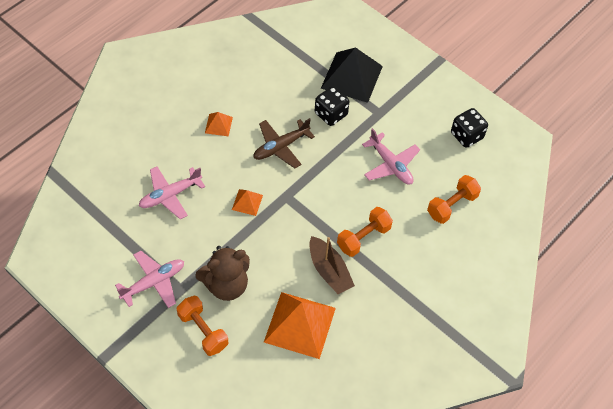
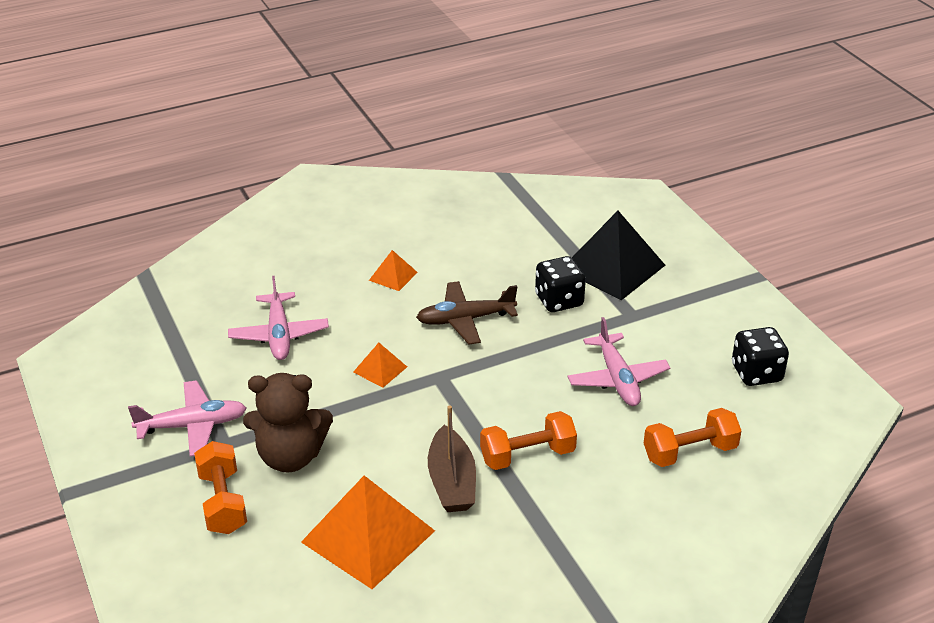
camera: 25 degrees right, 20 degrees down
(170, 195) = (279, 335): pink plane -> pink plane turned 90 degrees counterclockwise

